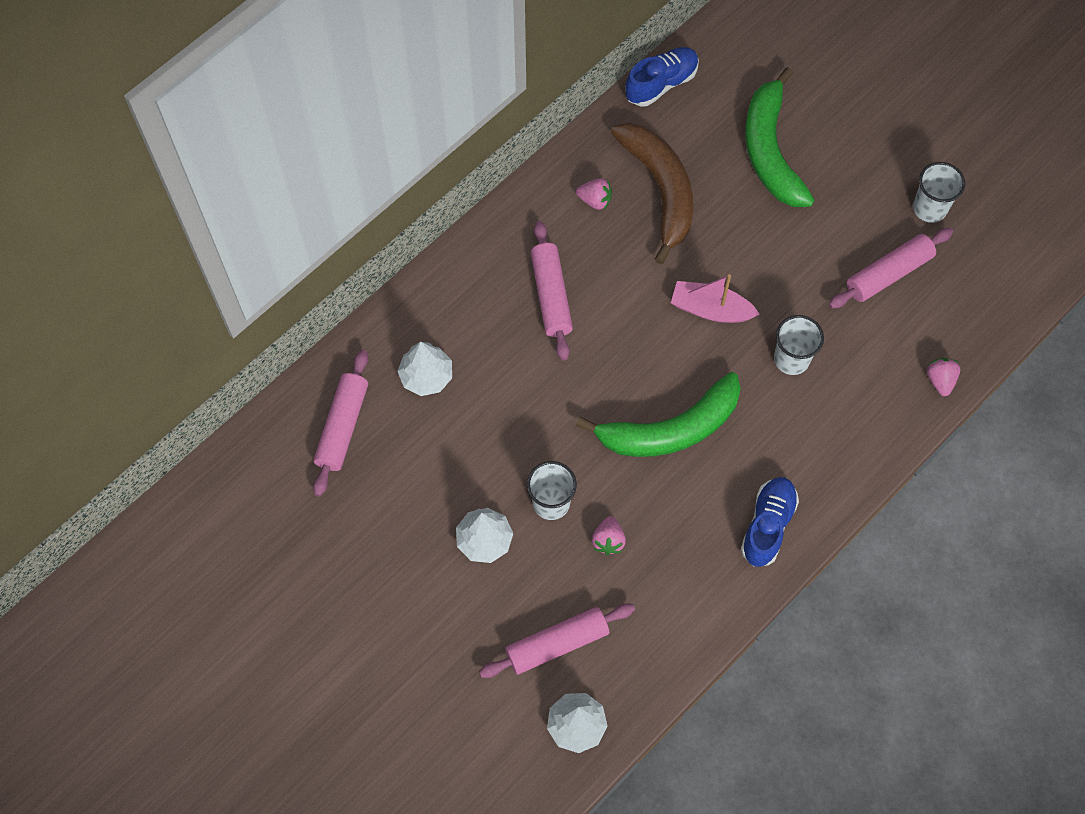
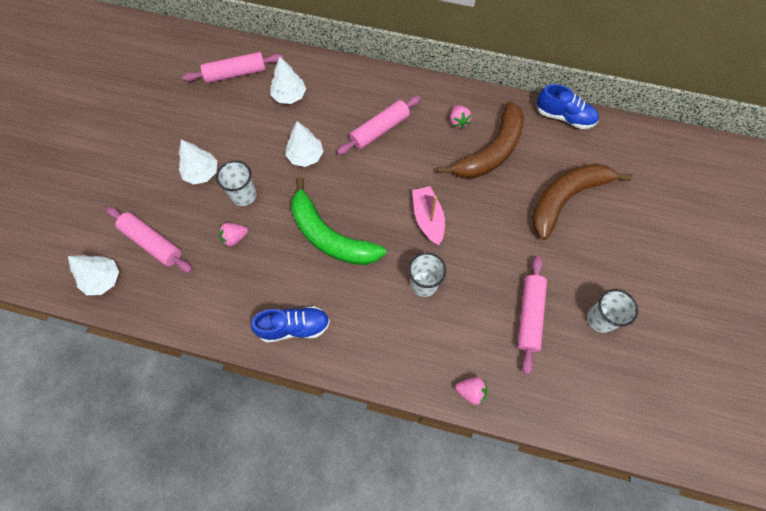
camera: 60 degrees right, 0 degrees up
(536, 402) = (305, 156): none -> white tree
(770, 150) = (566, 198): green banana -> brown banana
(888, 274) = (529, 315): pink rolling pin -> pink rolling pin turned 75 degrees clockwise
(940, 380) = (471, 391): pink strawberry -> pink strawberry turned 45 degrees clockwise

